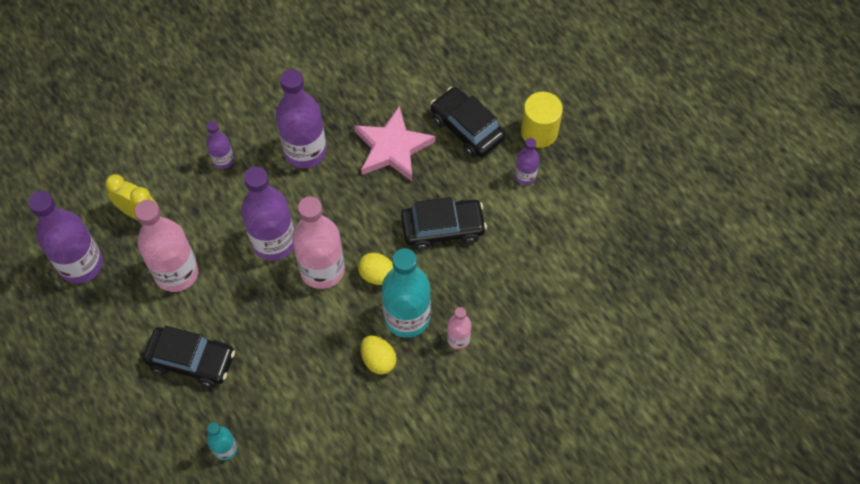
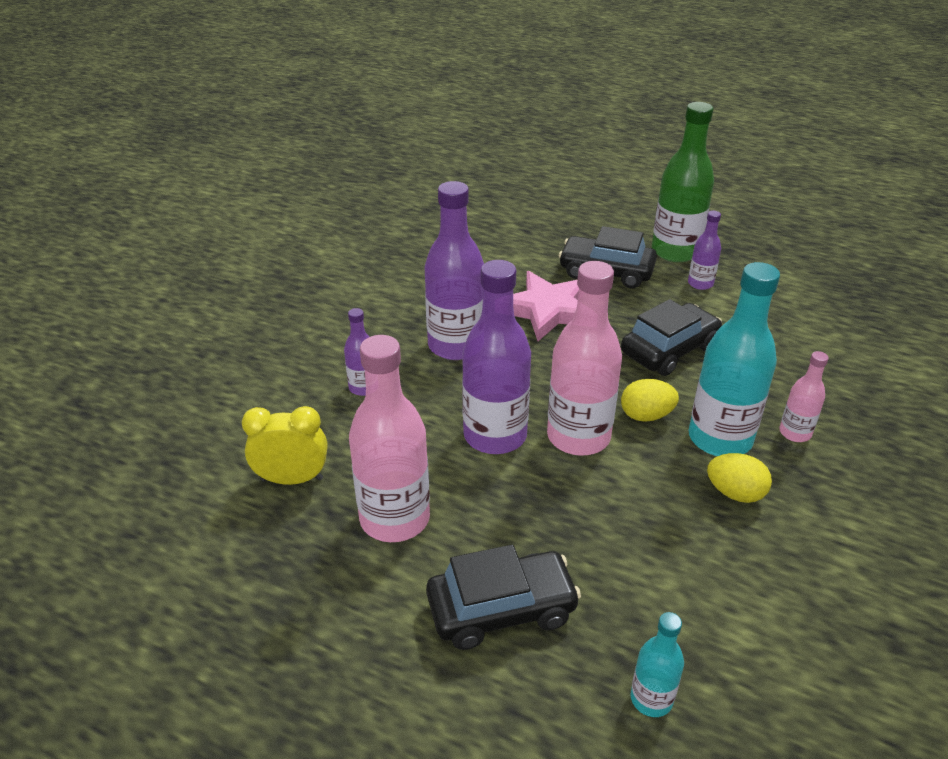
camera: 30 degrees left, 25 degrees down
(81, 264) = (244, 570): purple bottle -> none
(539, 132) = (675, 251): yellow cylinder -> green bottle

